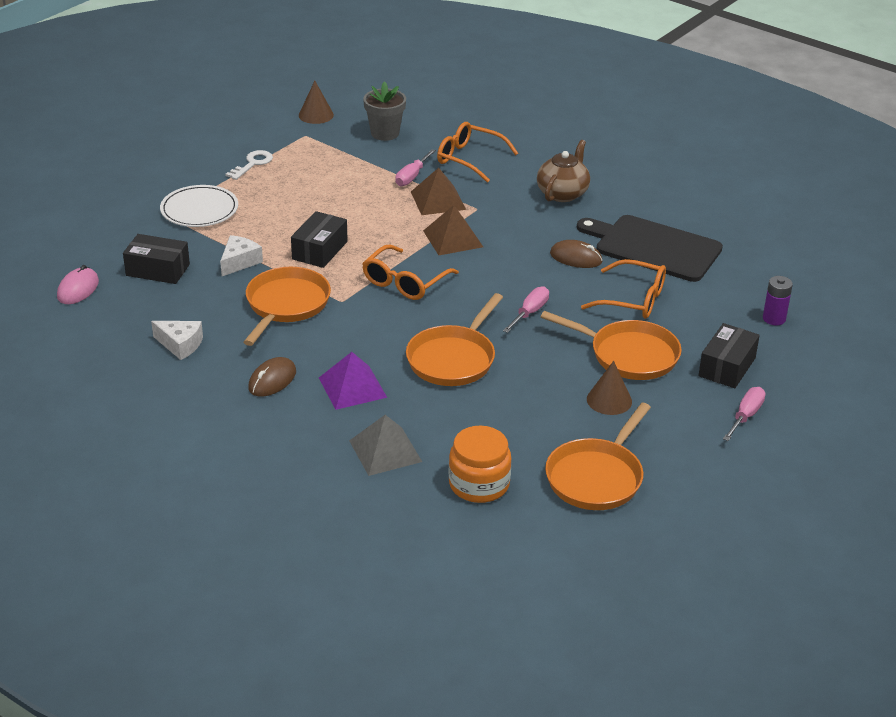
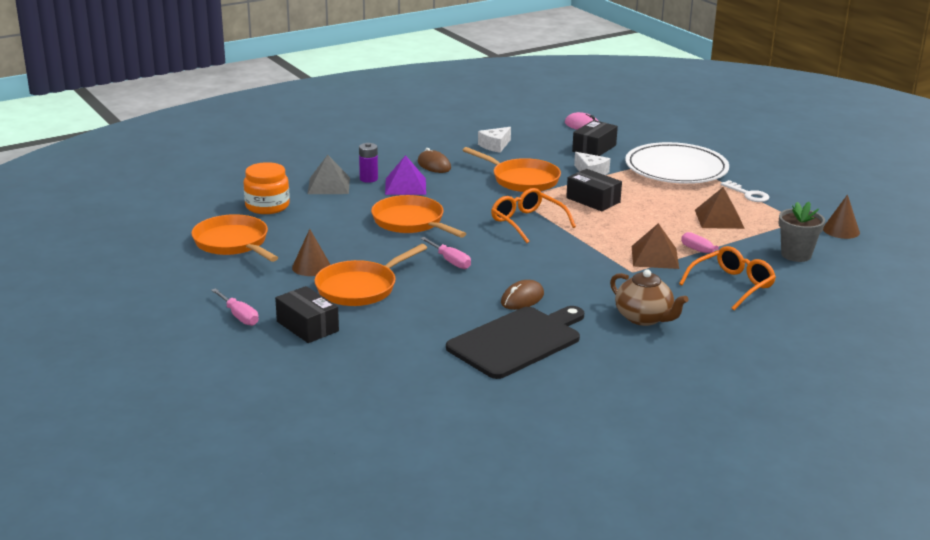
camera: 110 degrees right, 10 degrees down
(199, 210) = (676, 168): white plate -> white plate, size x1.58
(452, 238) = (584, 252): brown pyramid -> brown pyramid (719, 219)
(633, 300) = (437, 309): orange glasses -> none
(774, 319) = (356, 371): purple battery -> purple battery (368, 179)

